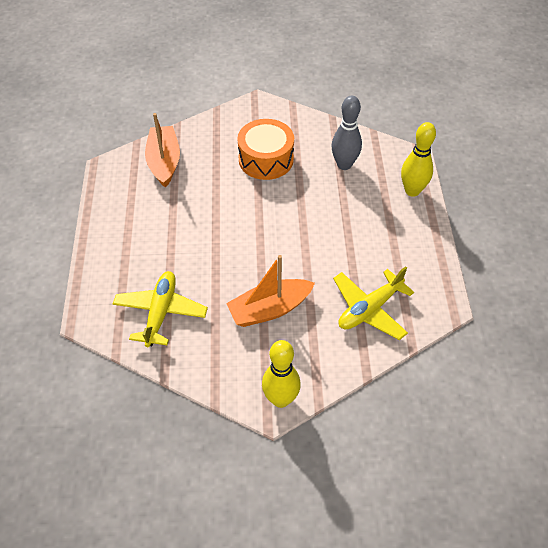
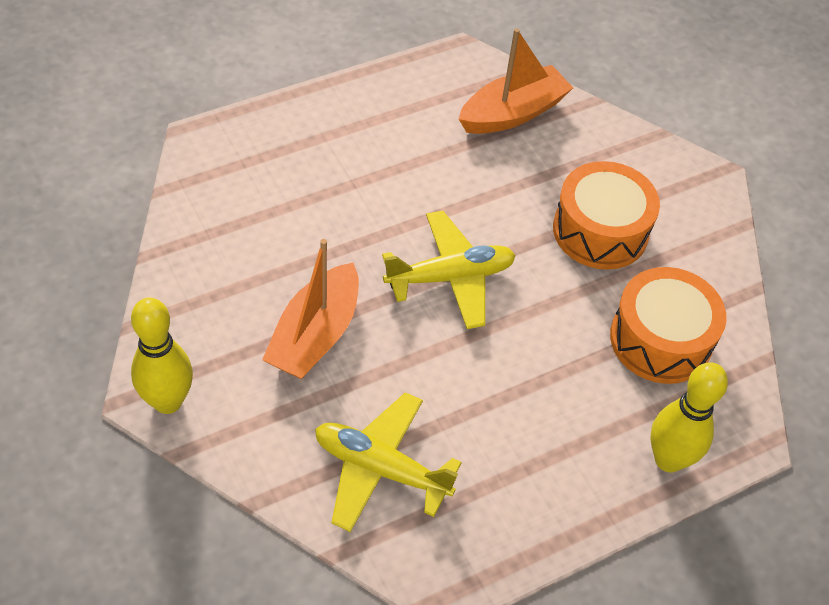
camera: 60 degrees right, 0 degrees up
(161, 312) = (248, 211): yellow plane -> yellow plane (450, 277)
(269, 309) = (315, 335): orange boat -> orange boat turned 105 degrees counterclockwise
(344, 165) = (660, 340): grey bowling pin -> orange drum

